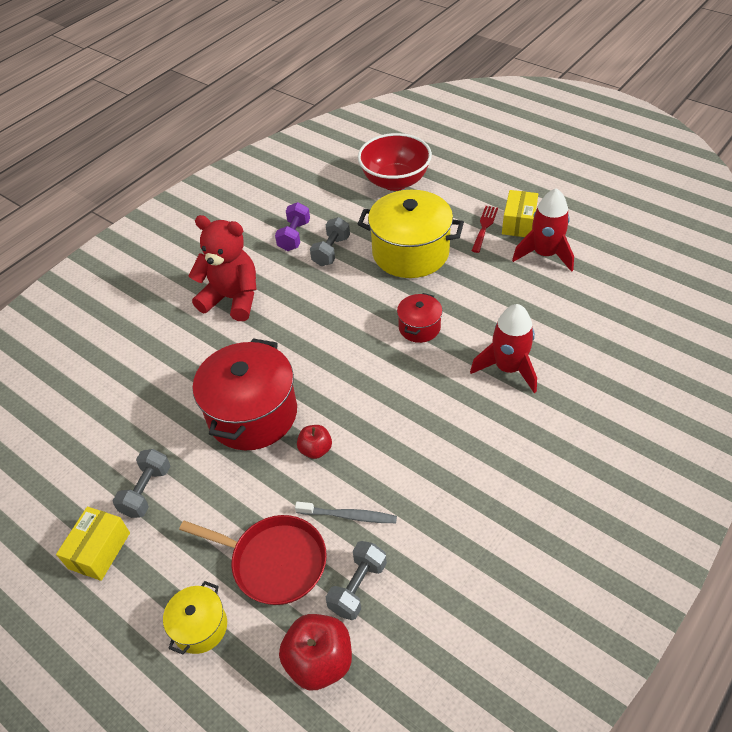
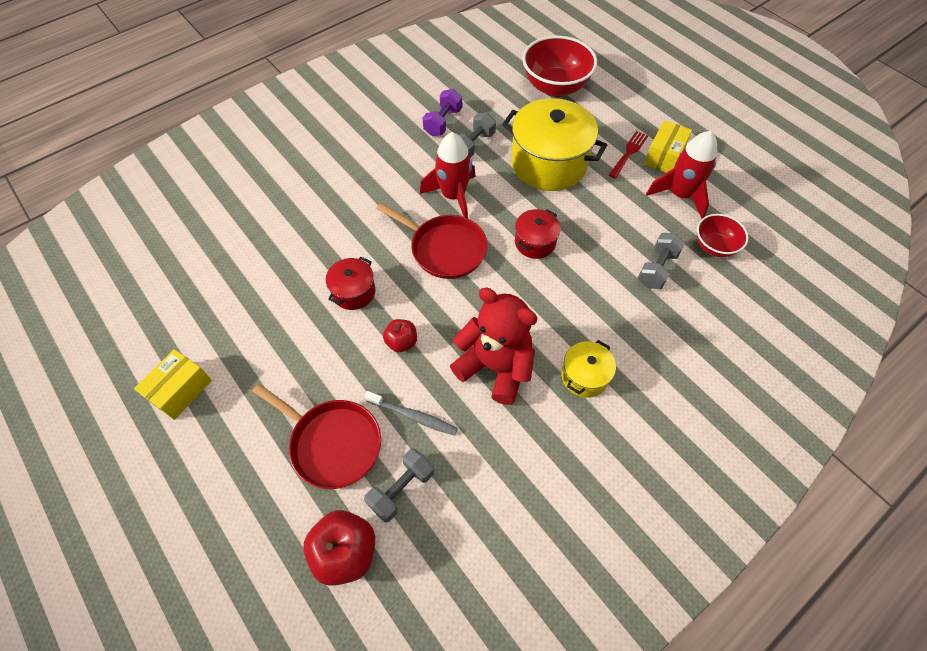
camera: 10 degrees right, 10 degrees up
(147, 491) = (238, 344): grey dumbbell -> grey dumbbell (657, 269)
(200, 626) = (248, 488): yellow pot -> yellow pot (584, 376)
(232, 299) = (368, 173): red teddy bear -> red teddy bear (495, 367)
(252, 414) = (353, 292): red pot -> red pot, size x0.50
(332, 353) = (445, 249): none -> red pan
(508, 368) = (609, 305): red rocket -> red rocket (453, 196)
(590, 294) = (714, 246): none -> red bowl

